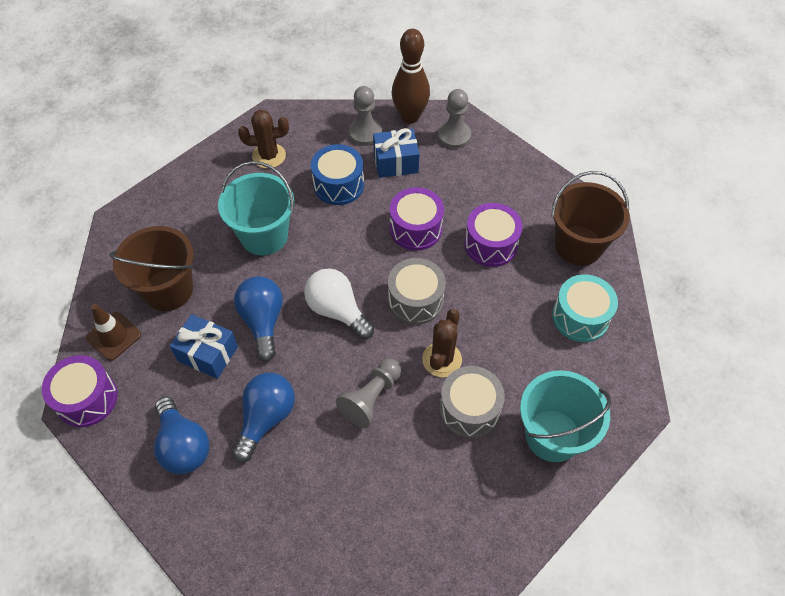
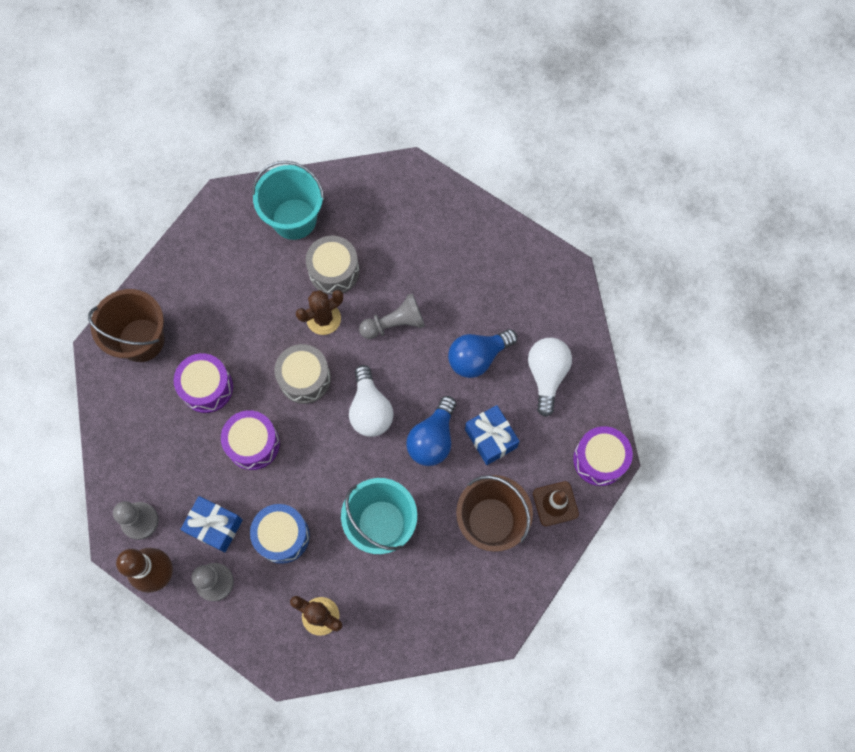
camera: 145 degrees left, 15 degrees up
(183, 446) = (547, 375): blue light bulb -> white light bulb
(580, 317) = (197, 283): turquoise drum -> none

